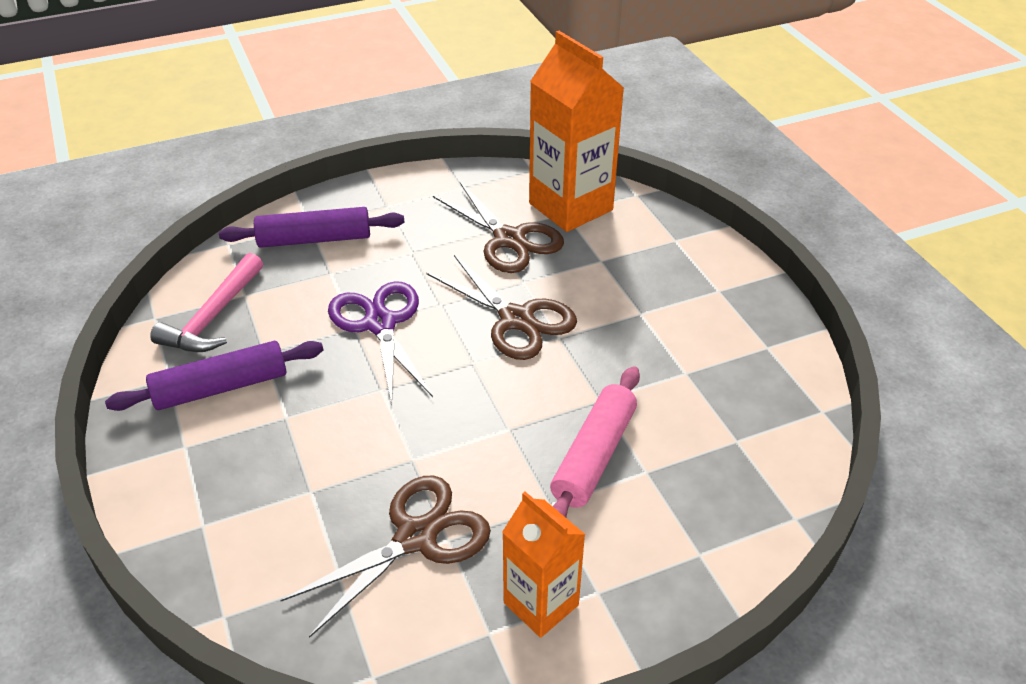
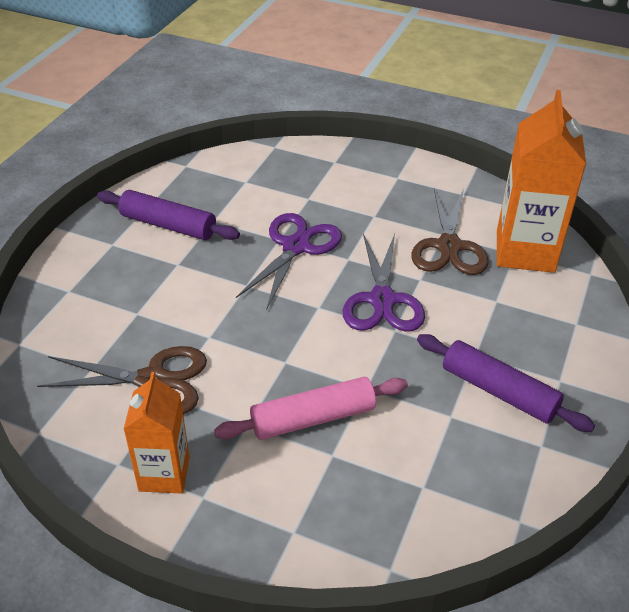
camera: 45 degrees right, 0 degrees up
(213, 317) = (214, 184): pink hammer -> none
(314, 239) = (325, 173): purple rolling pin -> purple rolling pin (498, 391)
(516, 319) = (382, 300): brown scissors -> purple scissors

